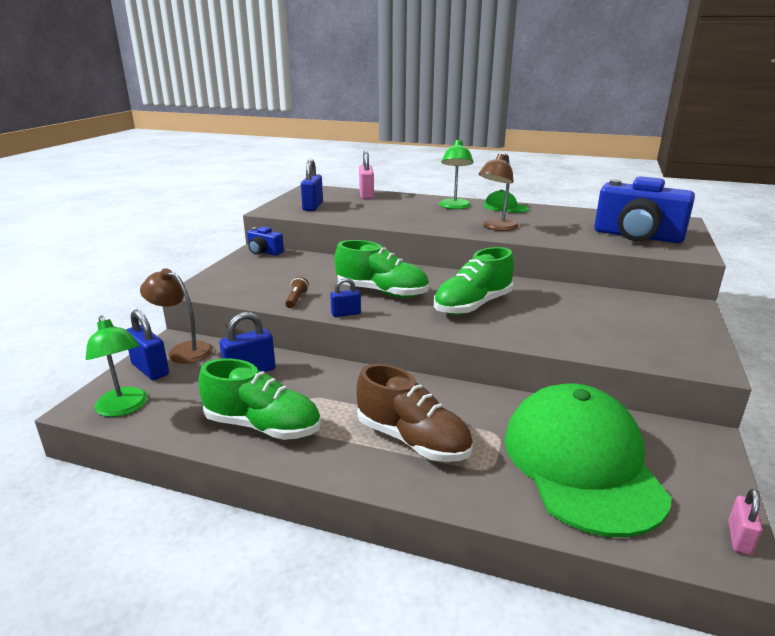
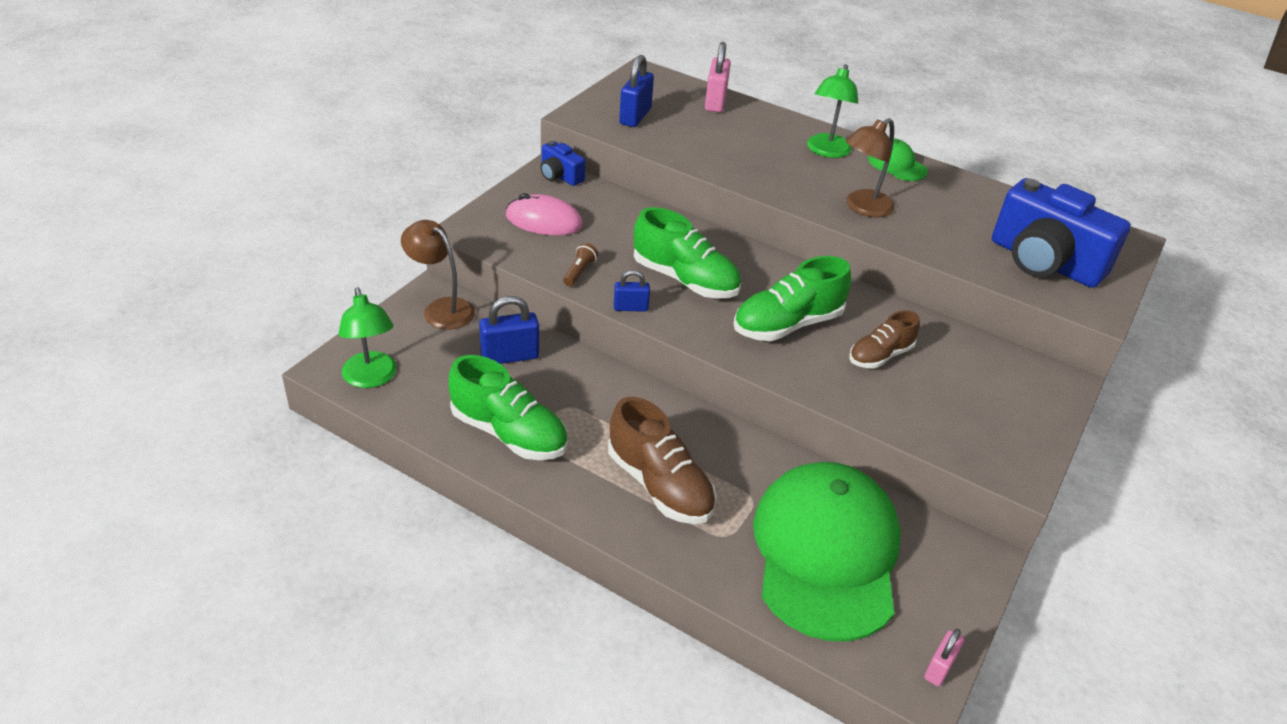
camera: 10 degrees right, 15 degrees up
(150, 369) = (402, 330): blue padlock -> none
(258, 276) = (544, 221): none -> pink mouse
(552, 312) = (880, 356): none -> brown shoe

